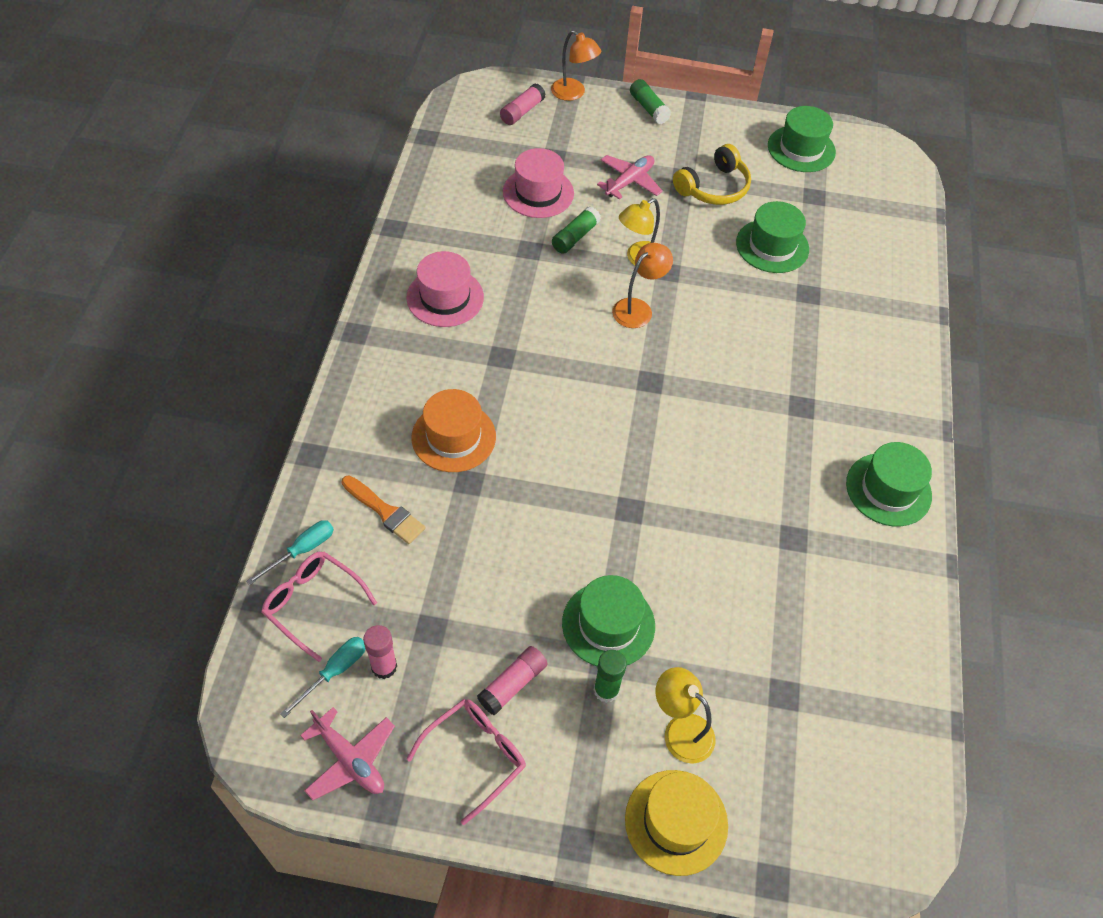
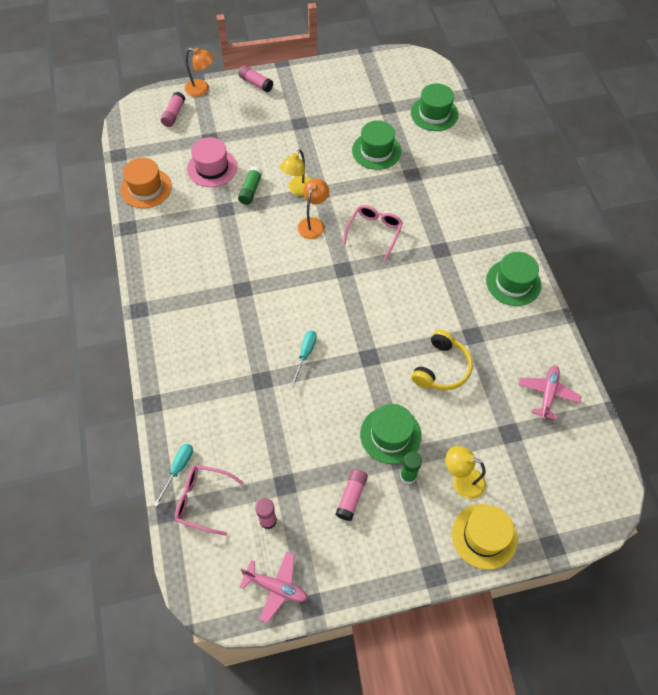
camera: 20 degrees left, 5 degrees up
(334, 672) = (239, 537): turquoise screwdriver -> turquoise screwdriver (305, 354)
(385, 512) = (219, 421): orange brush -> none
(445, 297) = (186, 263): pink hat -> none
(453, 437) = (238, 354): orange hat -> orange hat (146, 188)
(475, 756) = (350, 550): pink glasses -> pink glasses (374, 232)
(629, 182) = (267, 139): pink plane -> pink plane (547, 394)
(648, 108) = (256, 83): green glue stick -> pink glue stick
(713, 187) = (322, 124): yellow headphones -> yellow headphones (441, 368)
(801, 149) = (364, 78): green hat -> green hat (434, 113)

